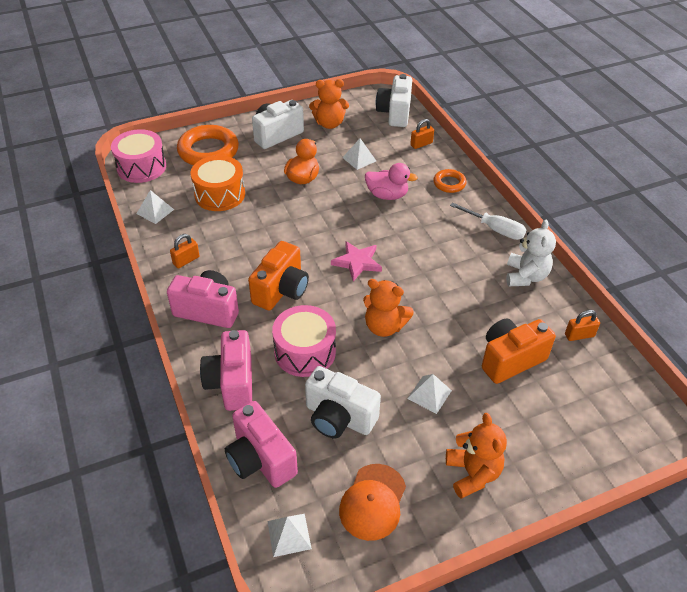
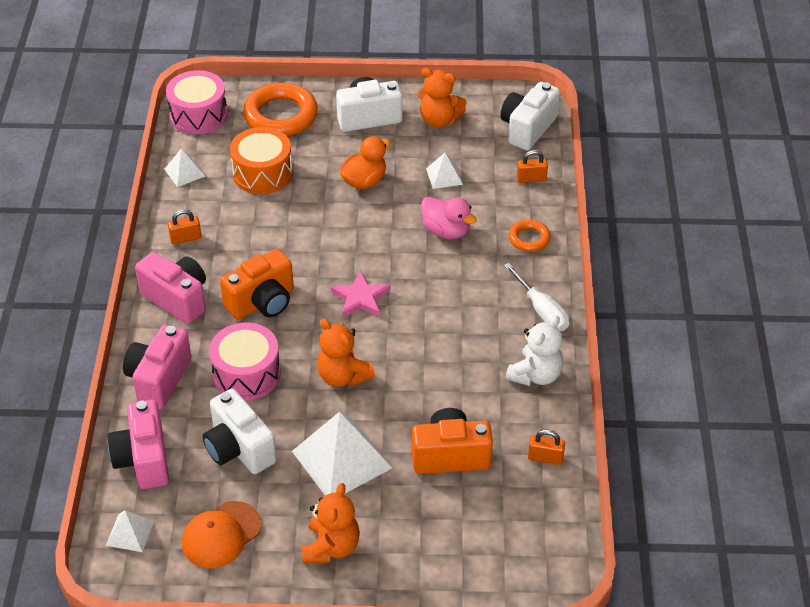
camera: 25 degrees right, 0 degrees up
(429, 394) = (342, 459): white pyramid -> white pyramid, size x2.01

